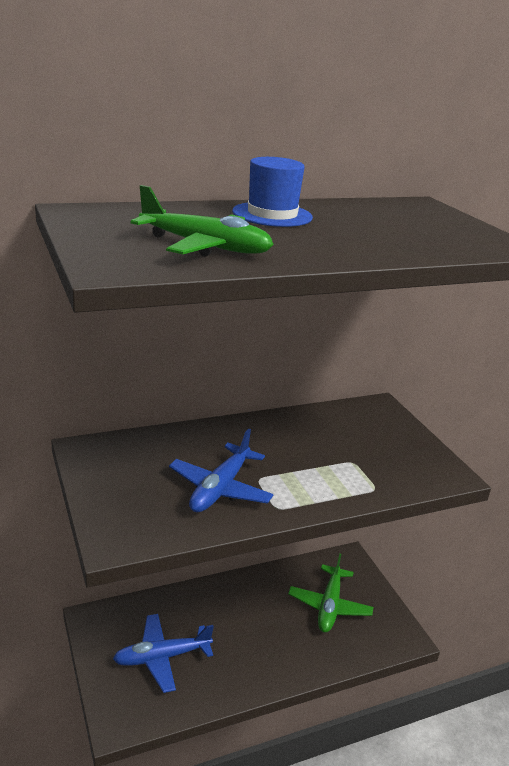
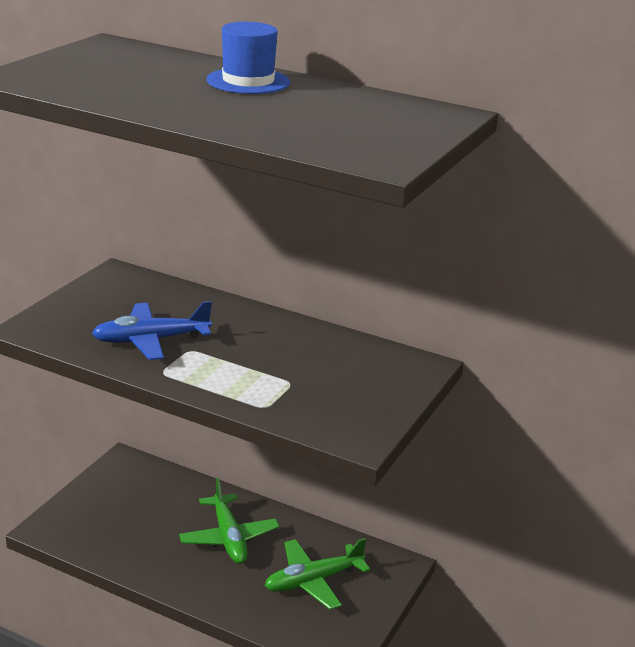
camera: 50 degrees right, 0 degrees up
(161, 657) = (129, 515): blue plane -> none
(205, 247) = (109, 84): green plane -> green plane (229, 538)

